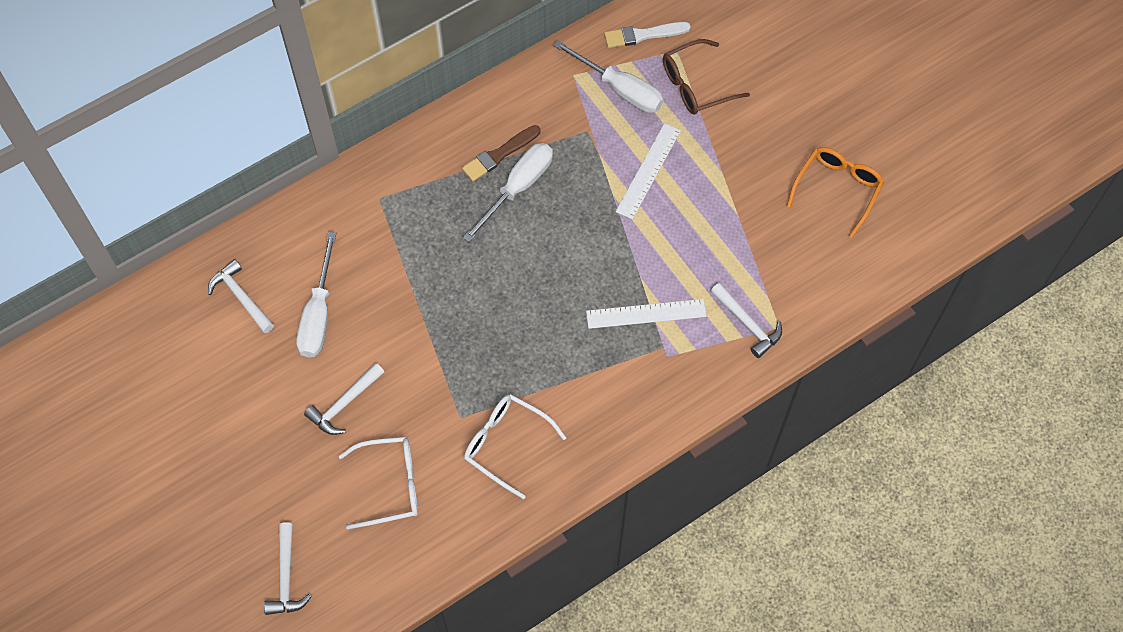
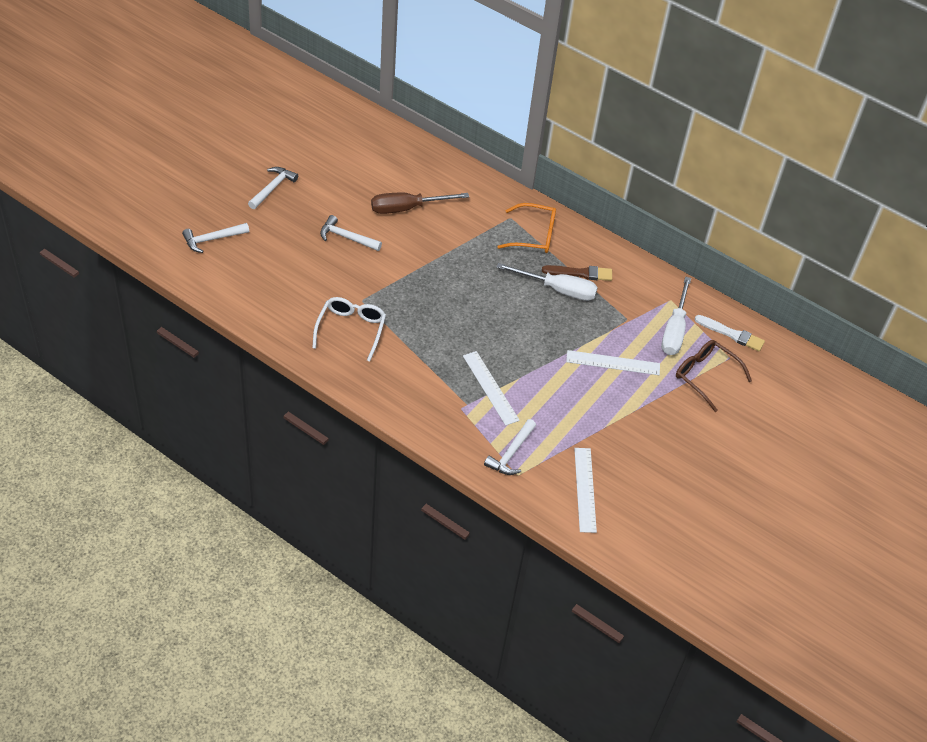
camera: 65 degrees right, 15 degrees down
(241, 297) = (402, 168): white hammer -> white hammer (272, 188)
(318, 314) = (407, 208): white screwdriver -> brown screwdriver
(390, 485) = (296, 275): white glasses -> none
(500, 154) = (580, 273): brown brush -> brown brush turned 150 degrees clockwise
(643, 35) = (731, 334): white brush -> white brush turned 150 degrees clockwise
(817, 265) = (585, 489): none -> white ruler
(837, 189) = (662, 490): orange glasses -> orange glasses (534, 235)

